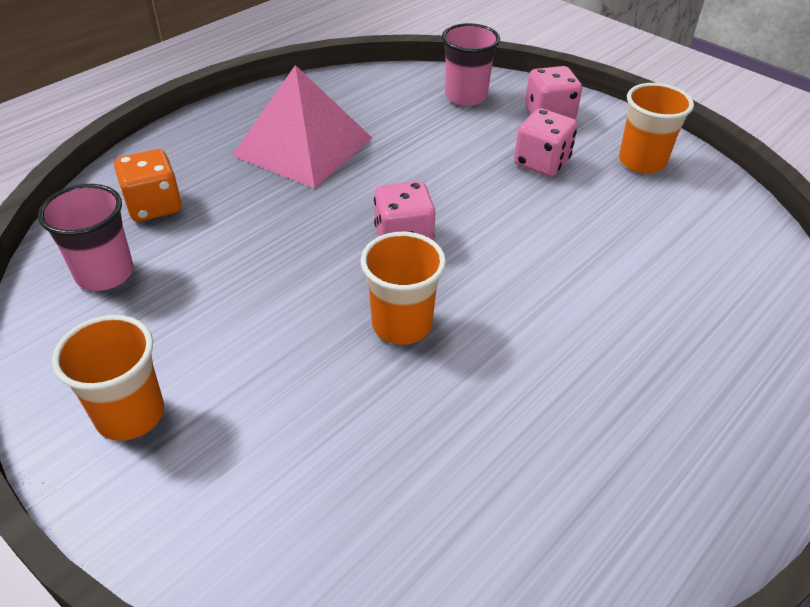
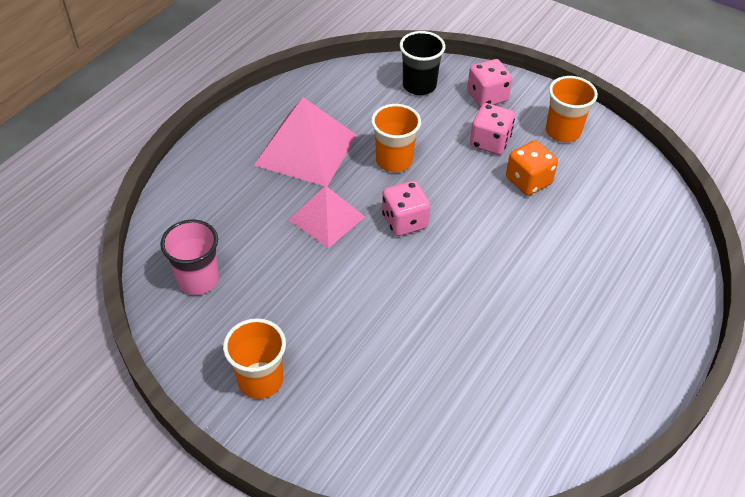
camera: 10 degrees left, 5 degrees up
(154, 206) = (211, 218): orange dice -> orange dice (528, 181)
(301, 223) = (326, 218): none -> pink pyramid
(402, 324) = (421, 289): orange cup -> orange cup (394, 161)
(466, 96) = (419, 85): pink cup -> black cup

